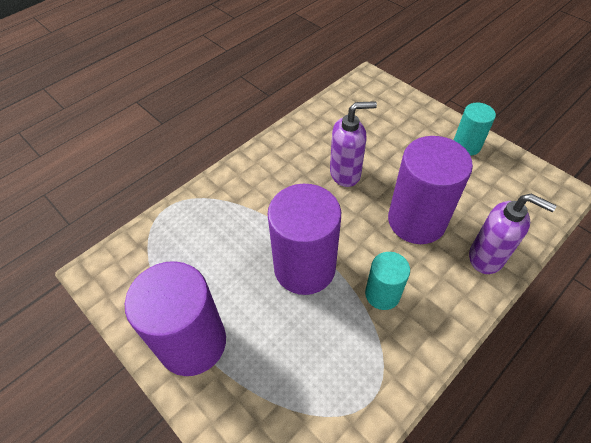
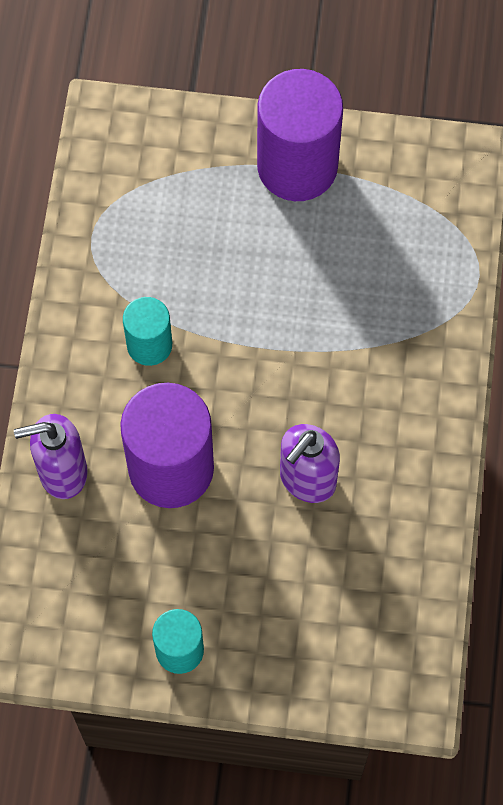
camera: 140 degrees right, 15 degrees up
(304, 268) = (254, 316): purple cylinder -> none

